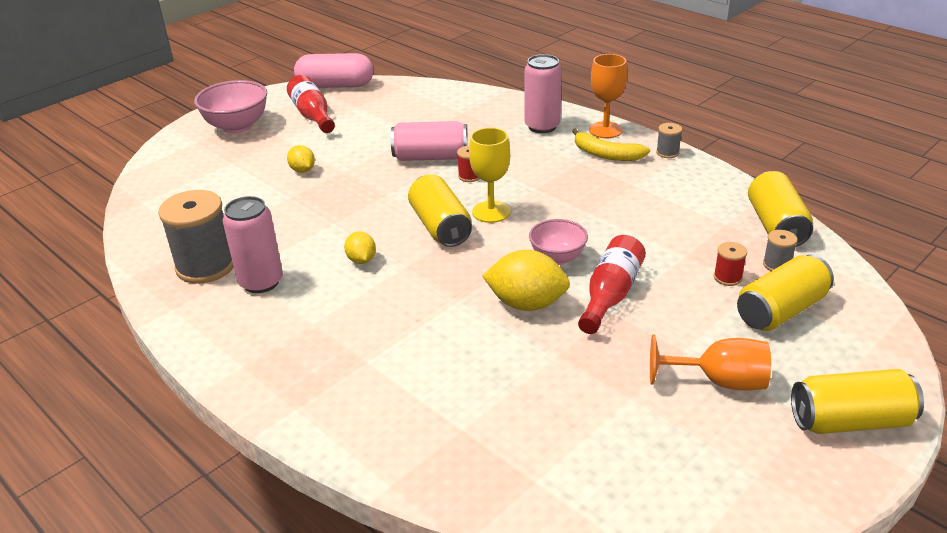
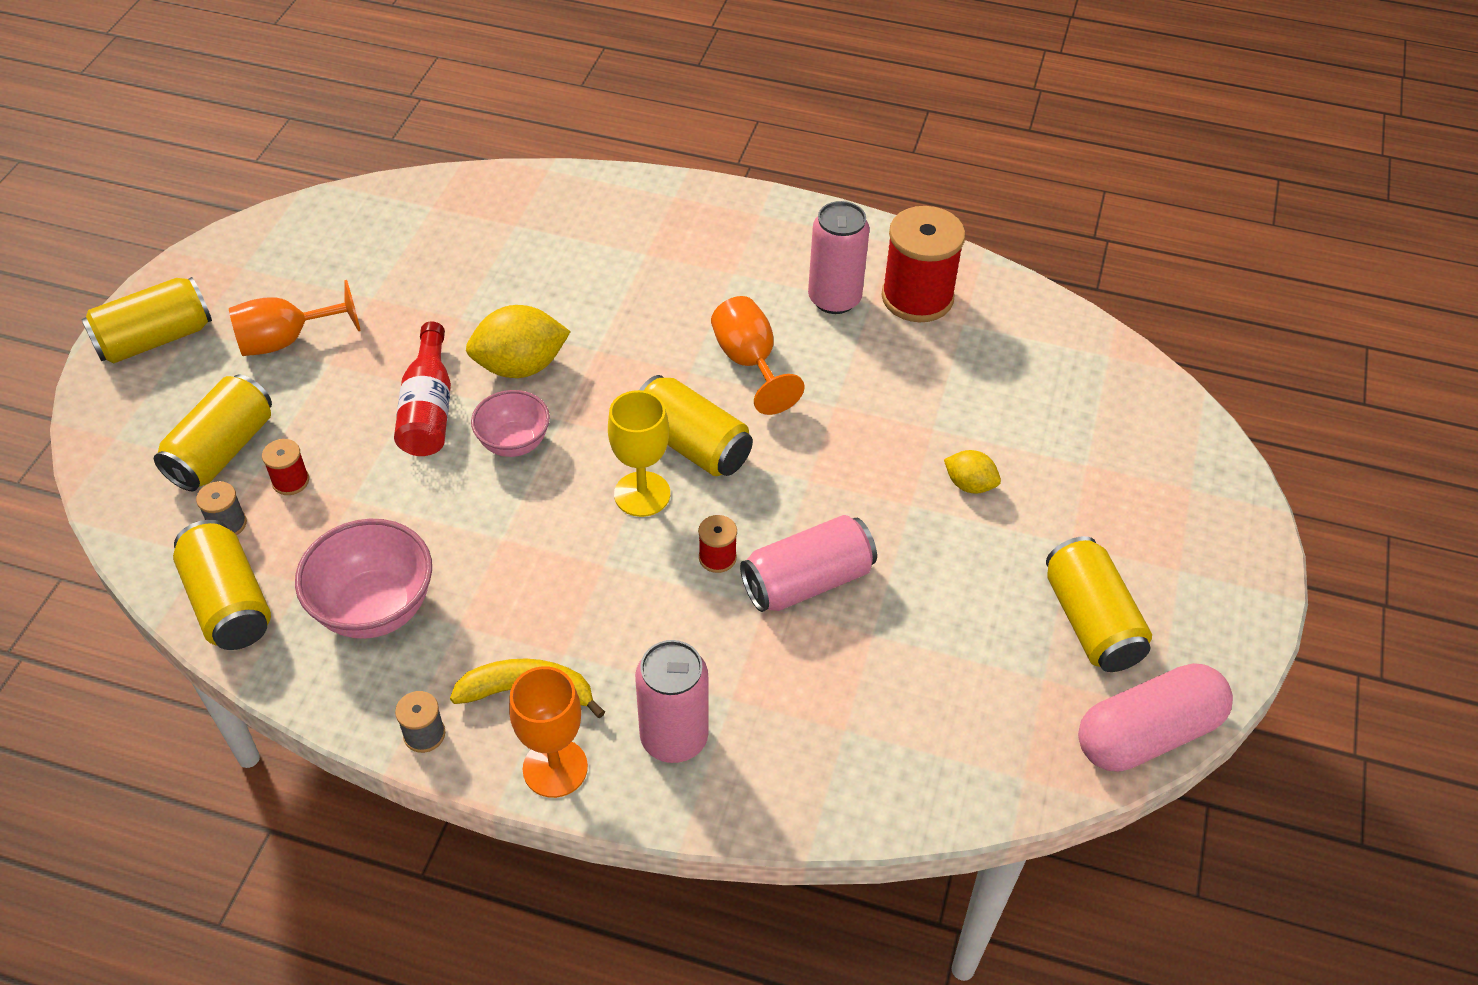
camera: 150 degrees right, 15 degrees up
(205, 266) = (917, 297): grey spool -> red spool
(237, 127) = (1177, 546): pink bowl -> pink bowl (375, 608)
(312, 115) = (1091, 621): red bottle -> yellow can
(361, 260) = (749, 362): yellow lemon -> orange goblet

